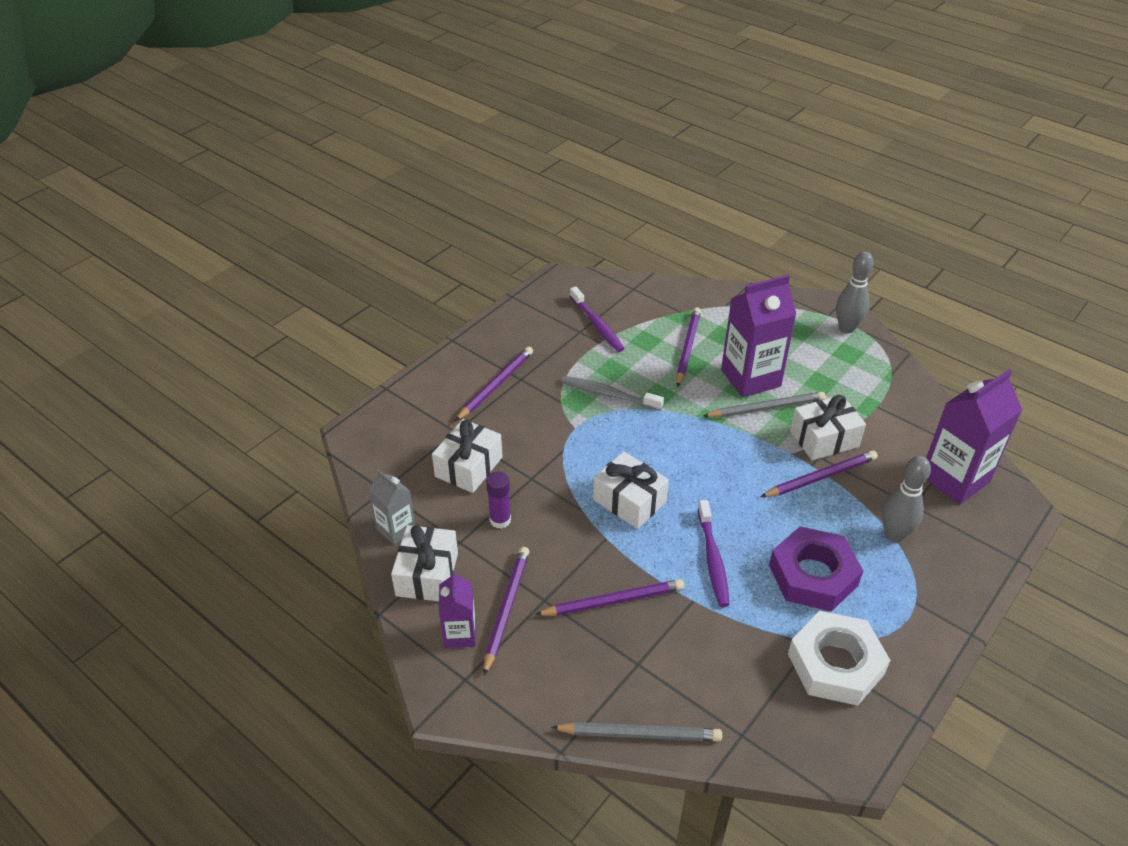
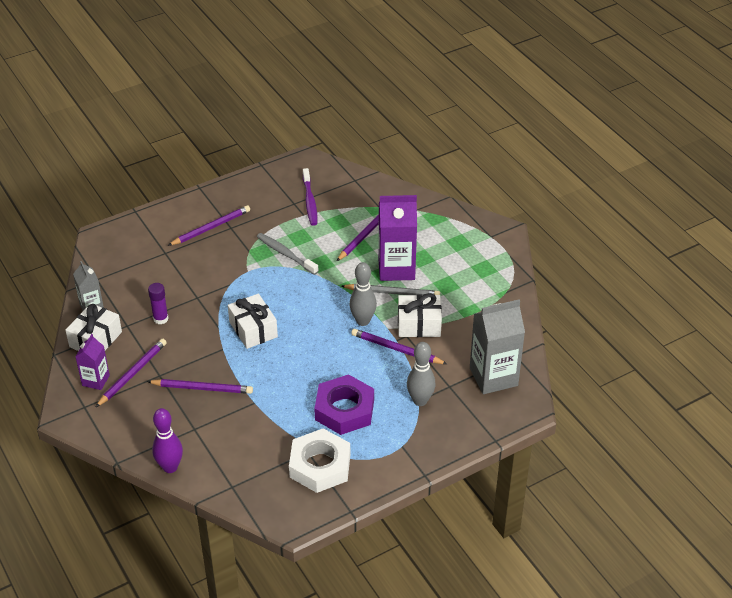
camera: 20 degrees right, 0 degrees up
(468, 467) = (160, 279): white gift -> none
(639, 734) = (170, 467): grey pencil -> purple bowling pin
(713, 559) = (284, 381): purple toothbrush -> none
(820, 477) = (396, 349): purple pencil -> purple pencil turned 150 degrees counterclockwise
(846, 328) = (497, 250): grey bowling pin -> grey bowling pin (363, 321)
(954, 479) = (493, 377): purple carton -> grey carton

